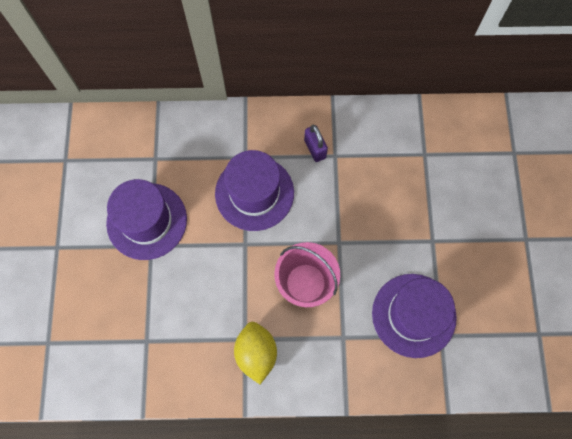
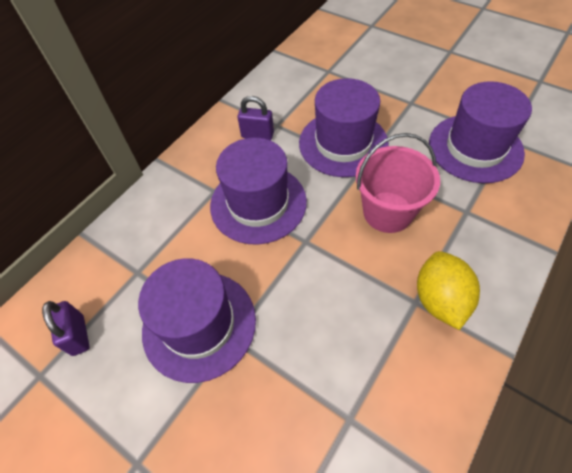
camera: 50 degrees left, 15 degrees down
(98, 160) = (78, 335): none -> purple padlock
(256, 353) = (439, 299): yellow lemon -> yellow lemon turned 60 degrees clockwise
(350, 215) = (343, 143): none -> purple hat

